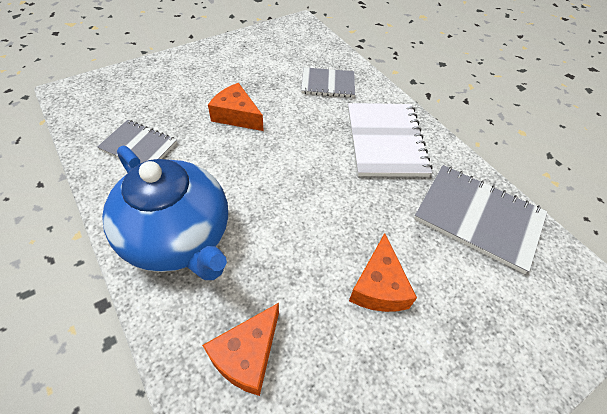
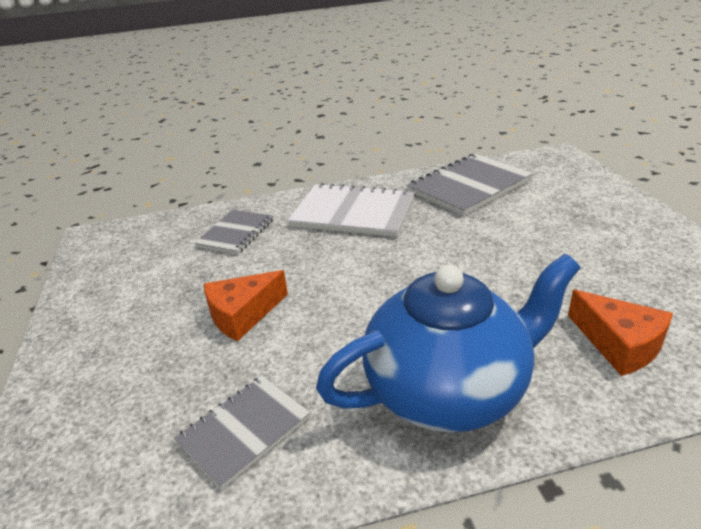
camera: 65 degrees left, 20 degrees down
(379, 286) = (537, 249): orange cheese -> none

